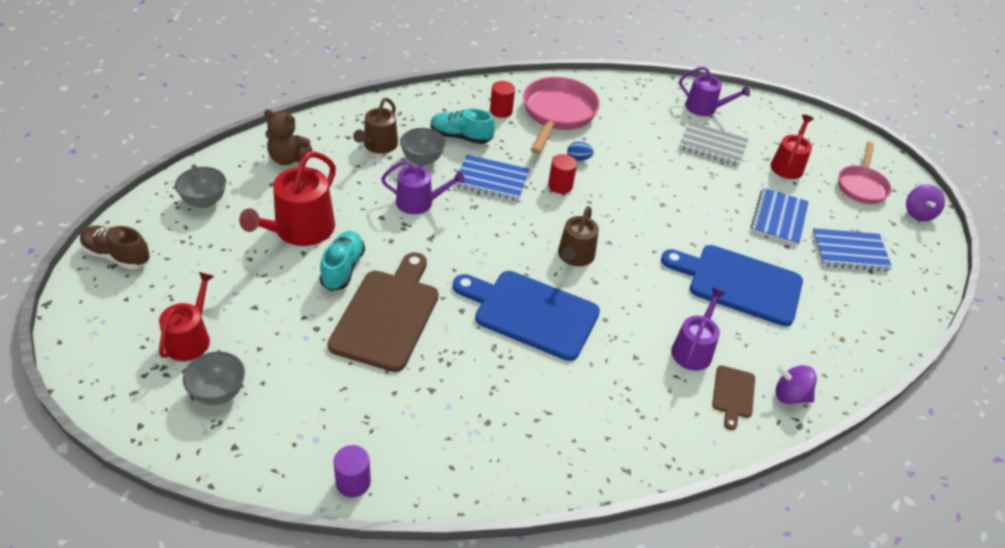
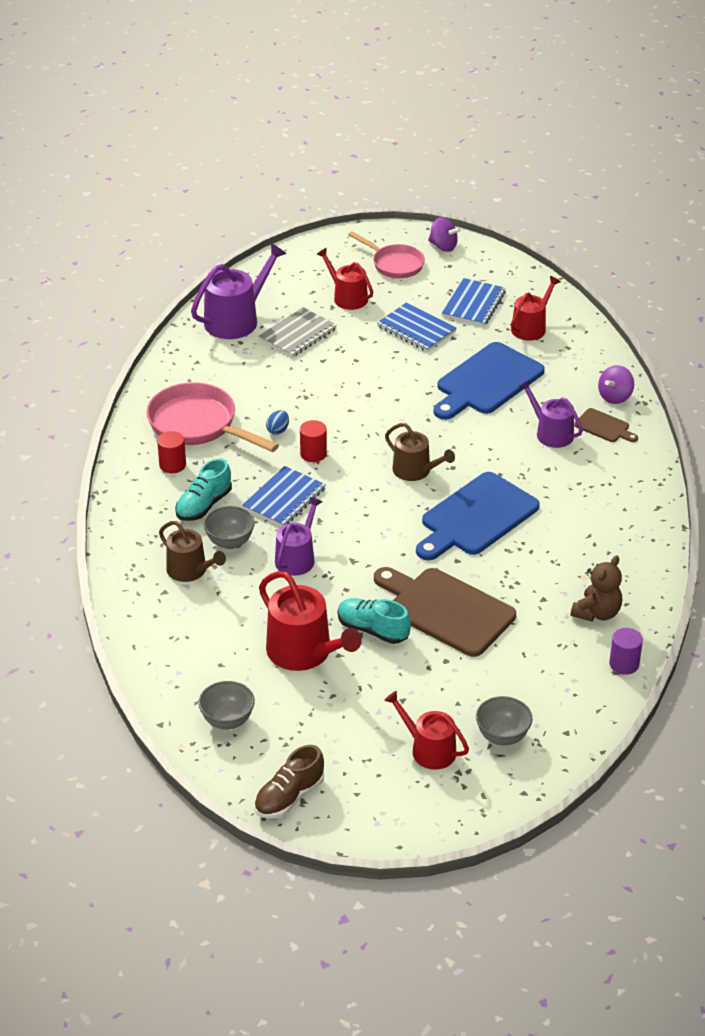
camera: 65 degrees left, 5 degrees down
(287, 158) = (181, 645): brown teddy bear -> brown teddy bear (597, 613)
(705, 108) = (236, 319): purple watering can -> purple watering can, size x1.54
(850, 302) = (531, 327): none -> red watering can

